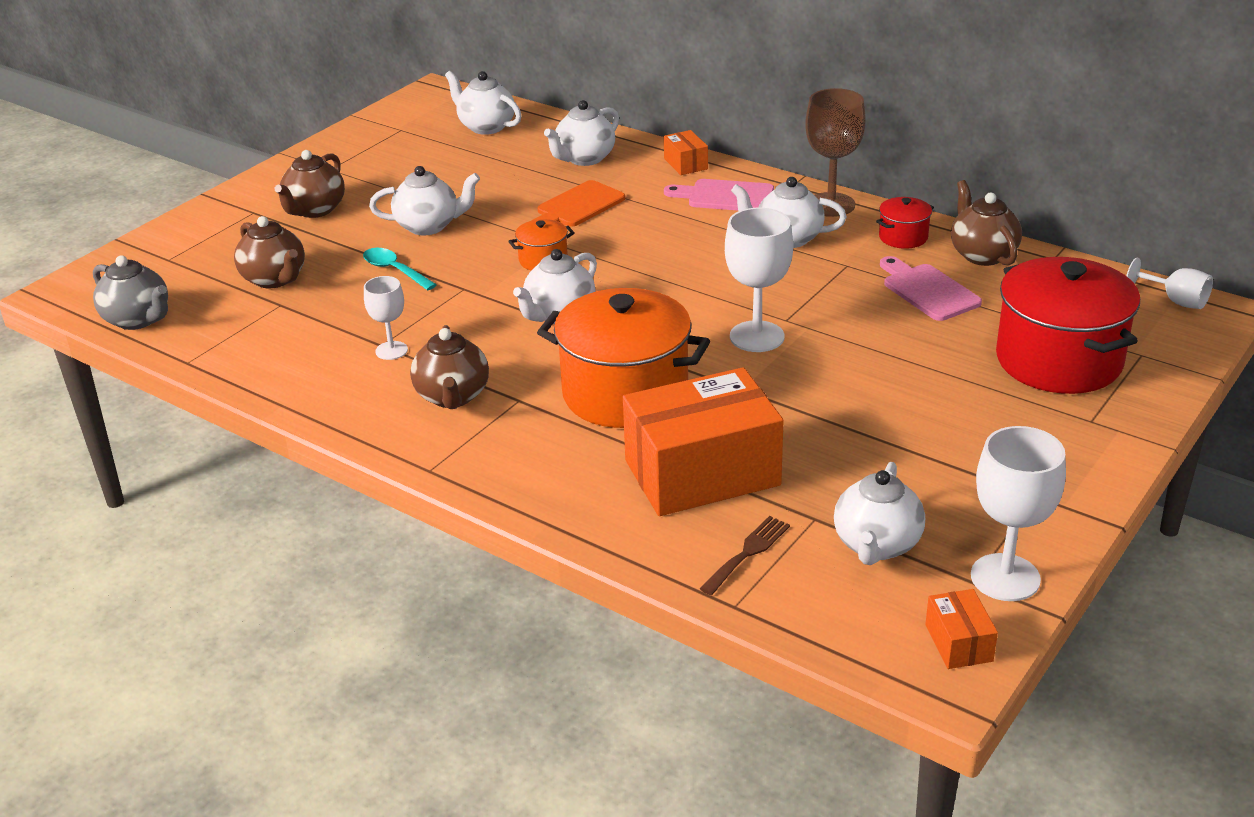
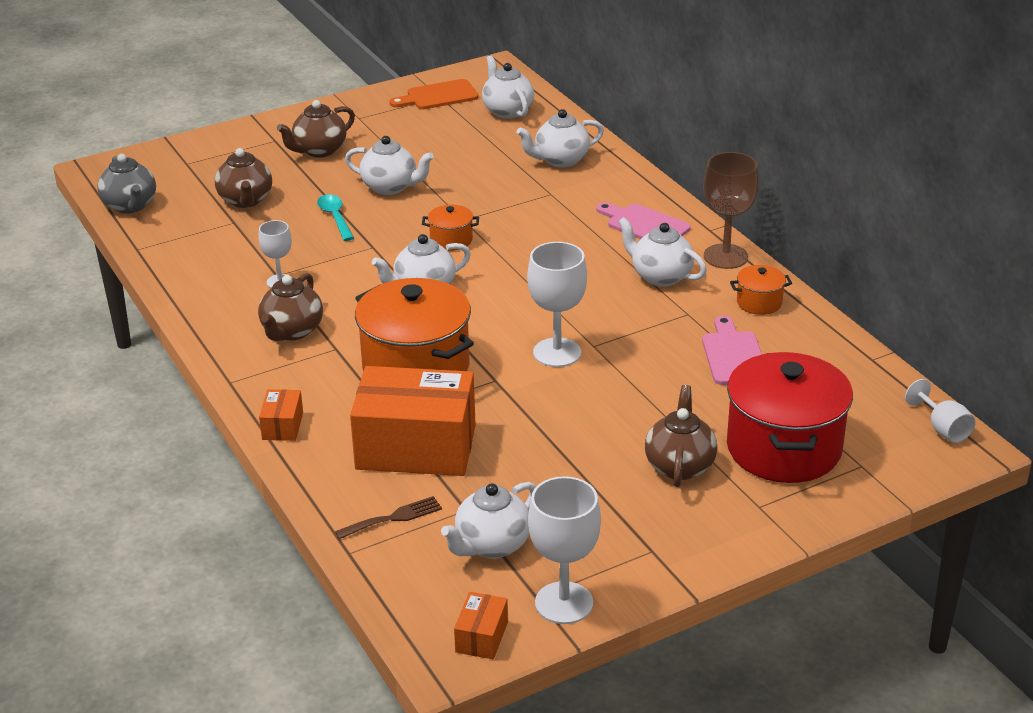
camera: 25 degrees right, 0 degrees up
(577, 207) = (517, 201): orange cutting board -> orange cutting board (438, 96)
(685, 164) = (638, 186): orange box -> orange box (282, 426)
(903, 237) = (759, 303): red pot -> orange pot
(982, 255) = (812, 338): brown teapot -> brown teapot (679, 465)

